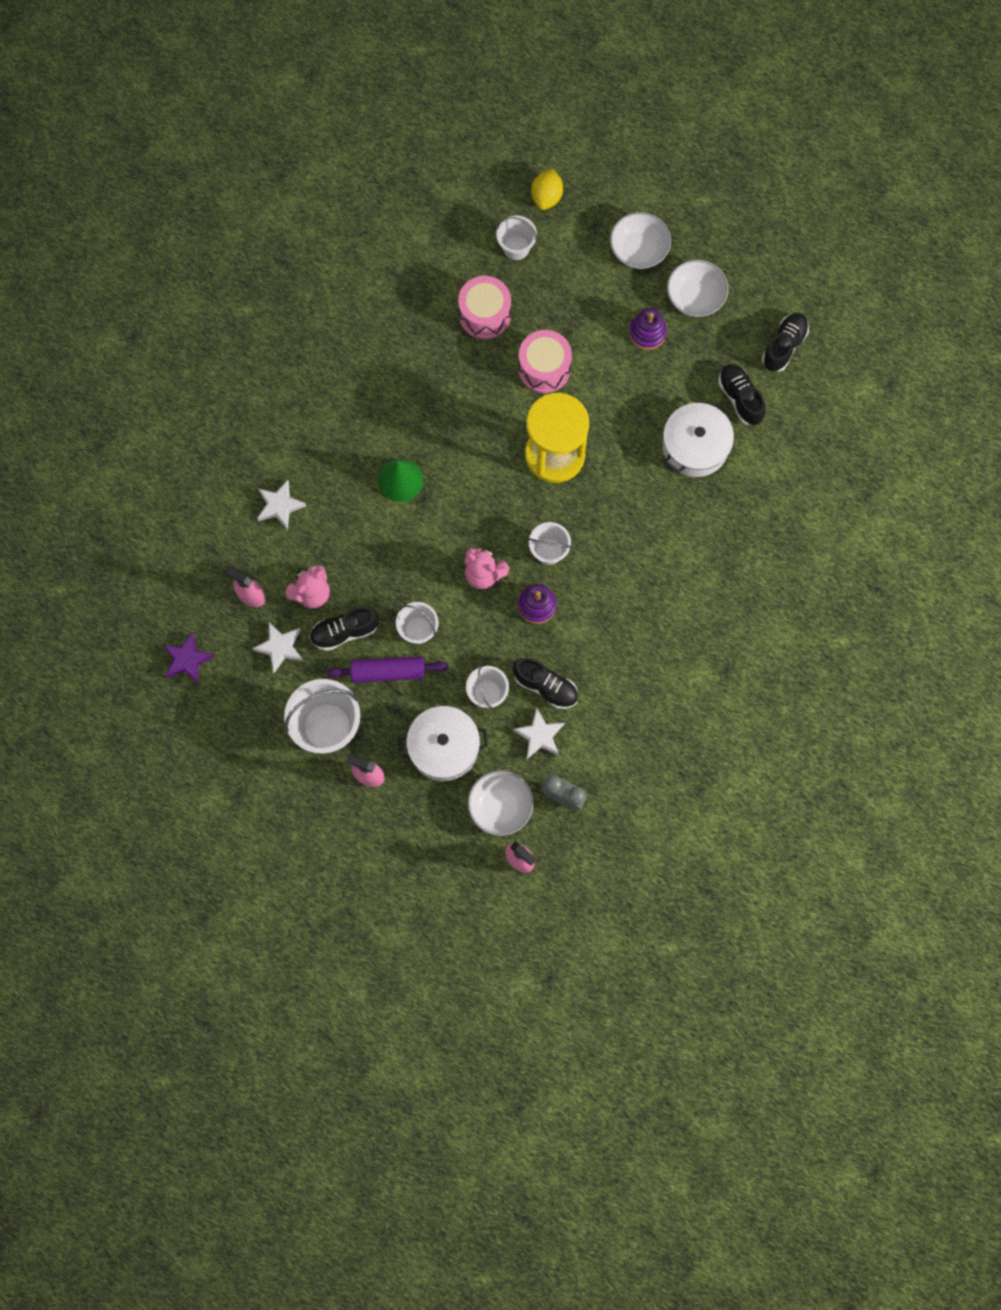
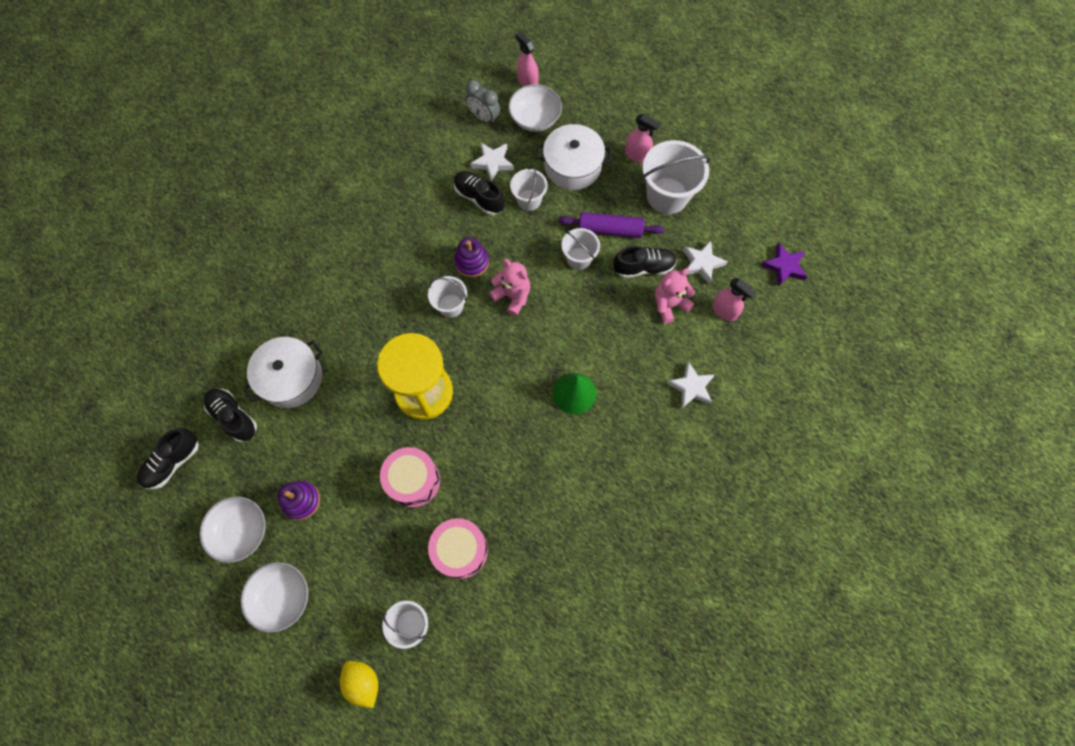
camera: 170 degrees left, 5 degrees down
(546, 197) = (363, 682): yellow lemon -> yellow lemon turned 60 degrees counterclockwise
(740, 398) = (233, 417): black shoe -> black shoe turned 150 degrees clockwise

